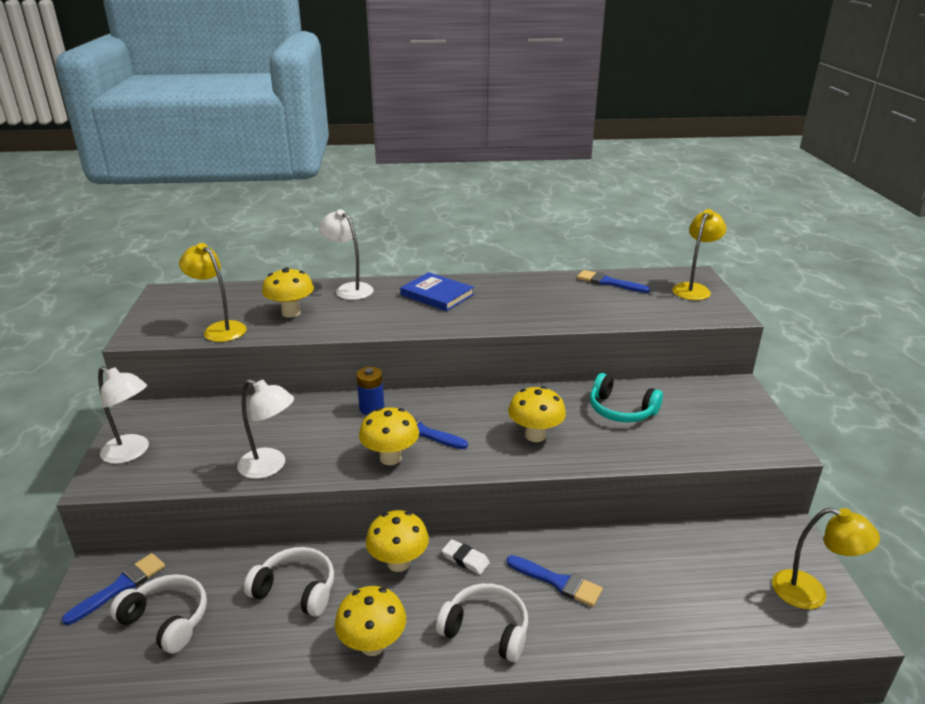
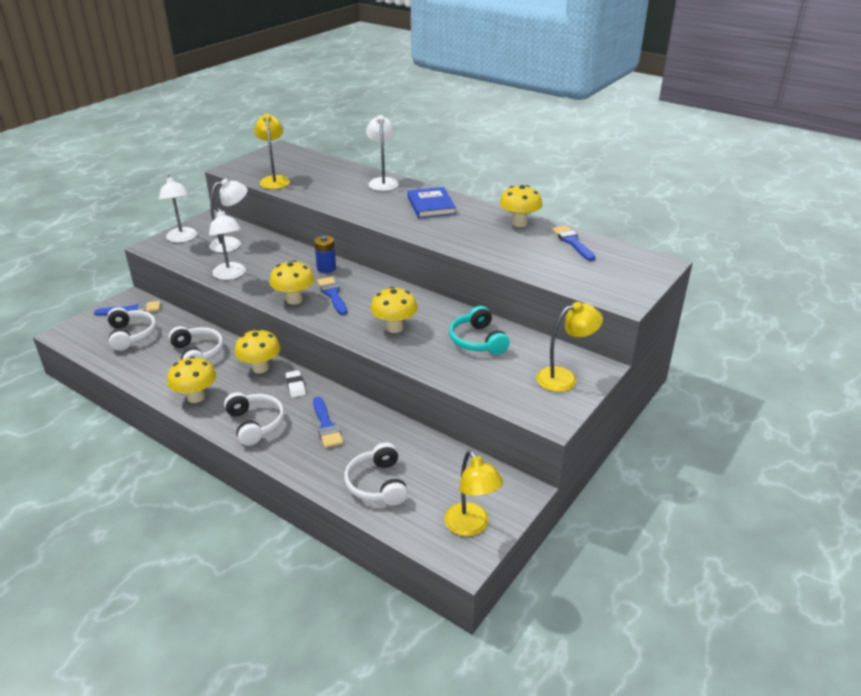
camera: 40 degrees right, 5 degrees up
(213, 430) = (232, 243): none -> white lamp
(291, 313) = (325, 184): yellow mushroom -> yellow mushroom (519, 223)
(689, 609) = (377, 484): none -> white headphones
(694, 289) = (636, 273): yellow lamp -> yellow lamp (564, 378)

